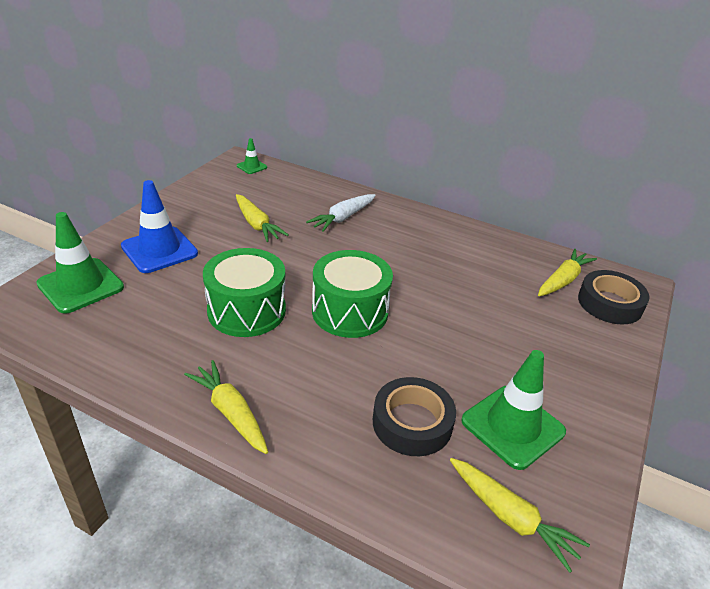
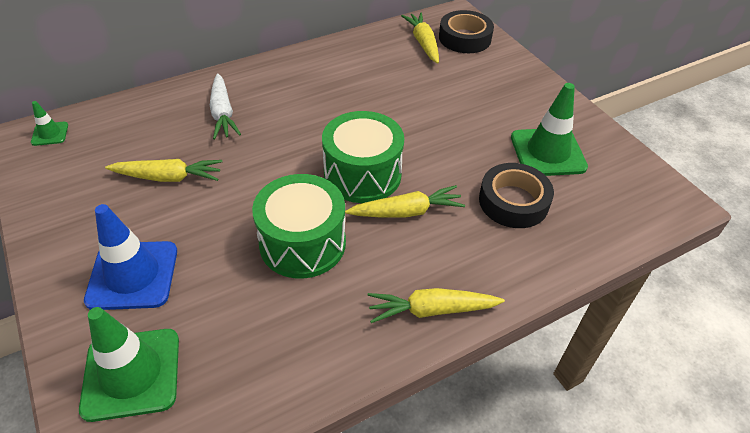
camera: 55 degrees left, 10 degrees up
(511, 517) = (621, 197): yellow carrot -> yellow carrot (406, 212)

